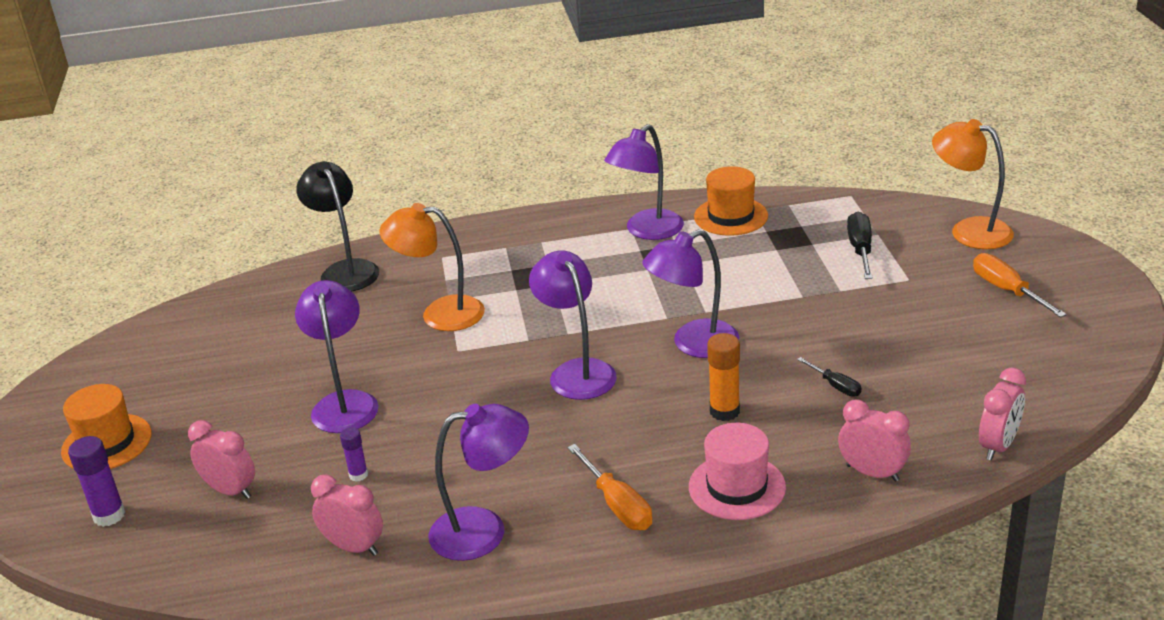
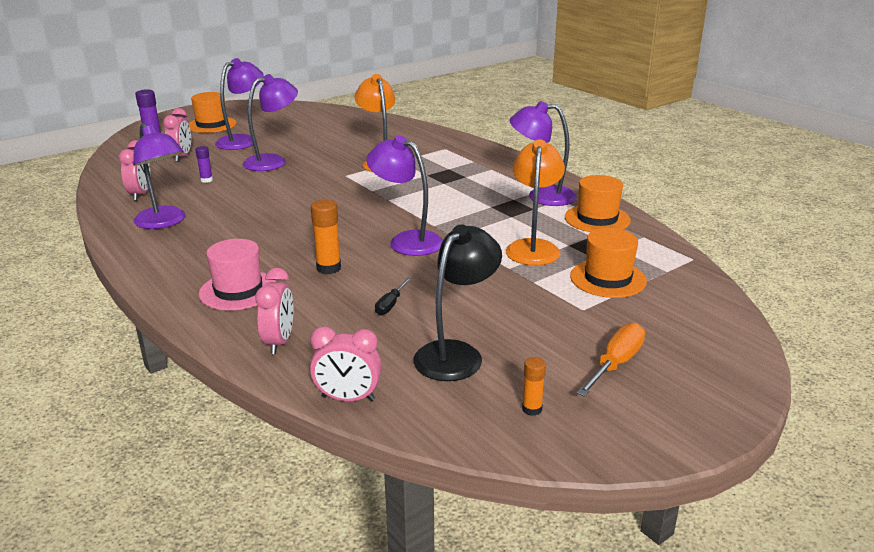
camera: 60 degrees right, 5 degrees down
(345, 270) = (406, 131): black lamp -> black lamp (456, 354)
(577, 371) = (345, 211): purple lamp -> purple lamp (243, 141)
(617, 505) = (203, 254): orange screwdriver -> none
(860, 249) = (608, 279): black screwdriver -> orange hat
(969, 230) = (704, 325): orange lamp -> orange lamp (533, 247)
(1056, 350) = (532, 409): none -> orange glue stick

